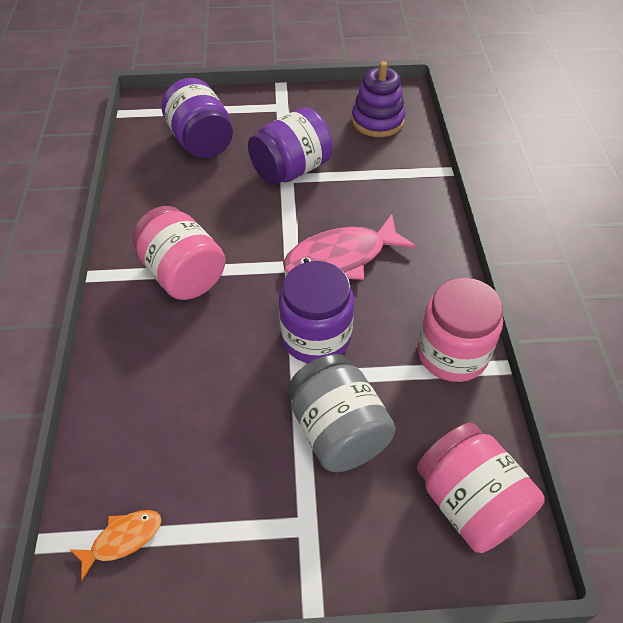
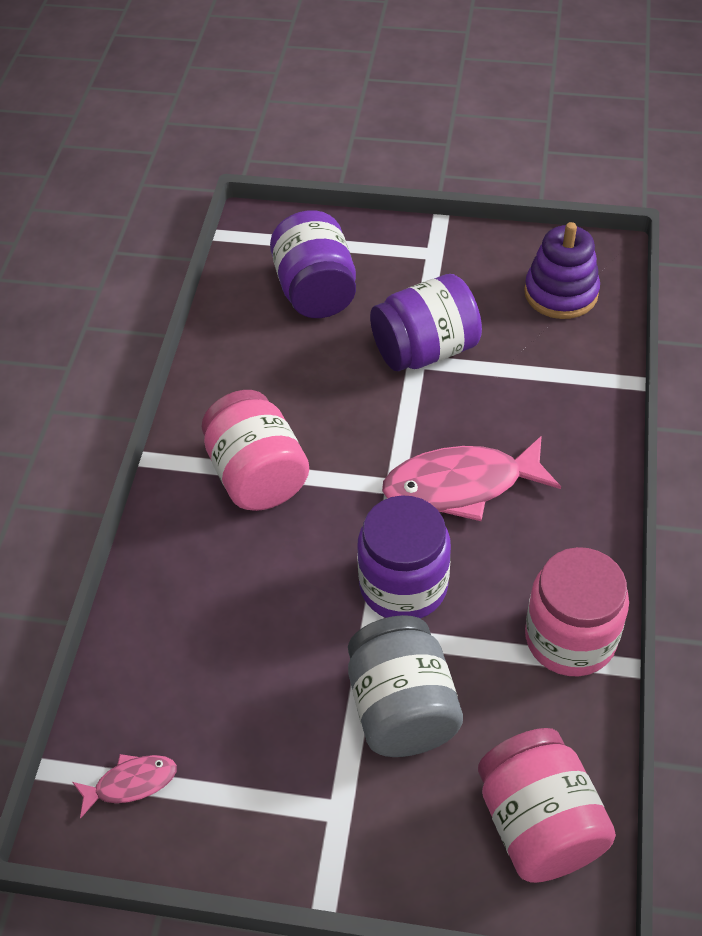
camera: 15 degrees right, 0 degrees up
(122, 539) = (131, 783): orange fish -> pink fish

